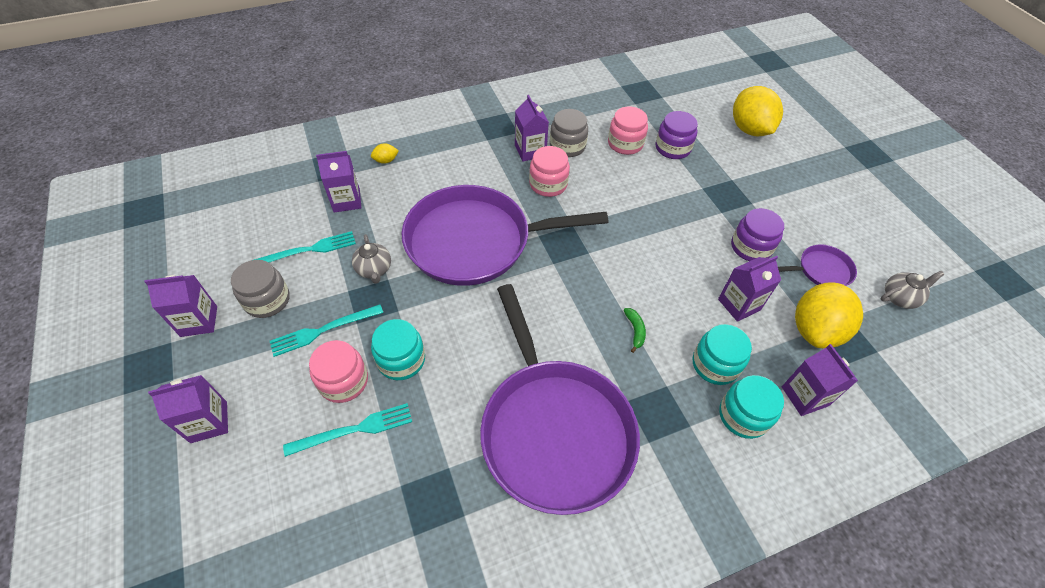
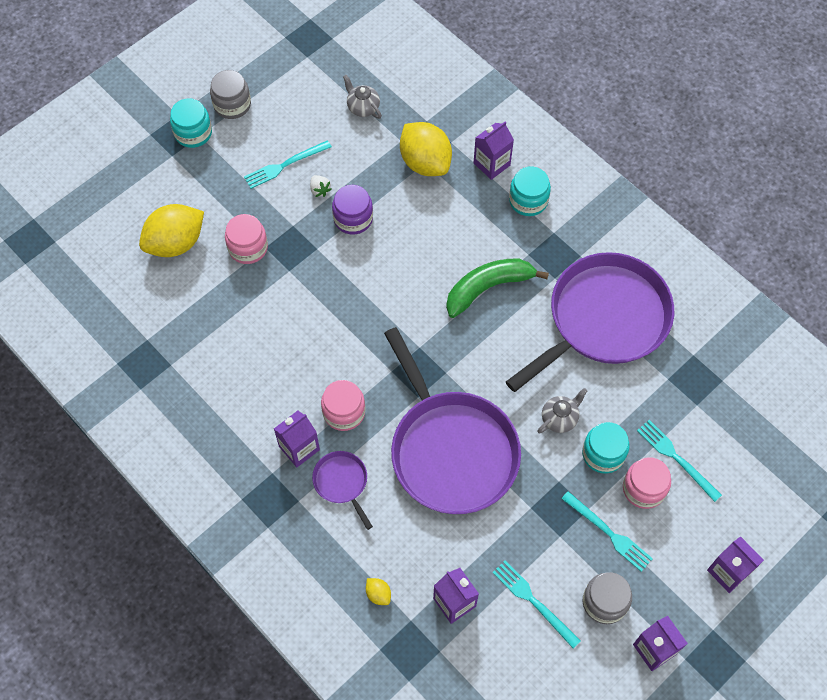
camera: 110 degrees left, 10 degrees up
(374, 269) = (526, 525): grey teapot -> grey teapot (560, 418)
(567, 146) = (276, 413): grey jar -> grey jar (232, 104)
(625, 144) = (248, 357): pink jar -> pink jar (248, 248)
(635, 331) = (488, 288): green banana -> green banana, size x2.45
(672, 148) = (237, 309): purple jar -> none
(715, 364) = (492, 225): turquoise jar -> turquoise jar (193, 133)
(739, 304) = (424, 218): purple carton -> none
(790, 232) = (320, 190): none -> white strawberry
(815, 330) = (425, 162): yellow lemon -> yellow lemon turned 45 degrees clockwise
(821, 270) = (356, 163): purple pan -> purple pan (342, 482)
(825, 215) = (285, 165): none -> turquoise fork

